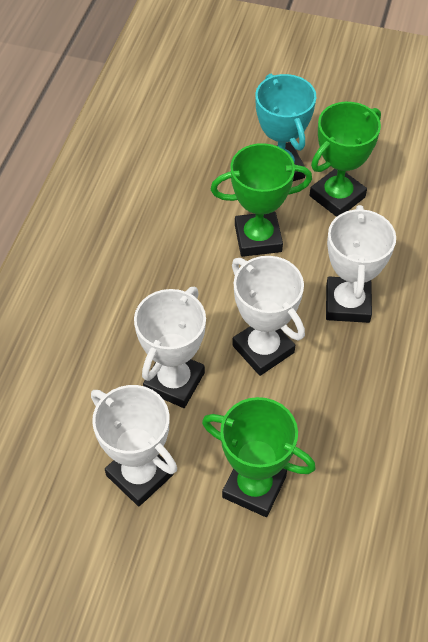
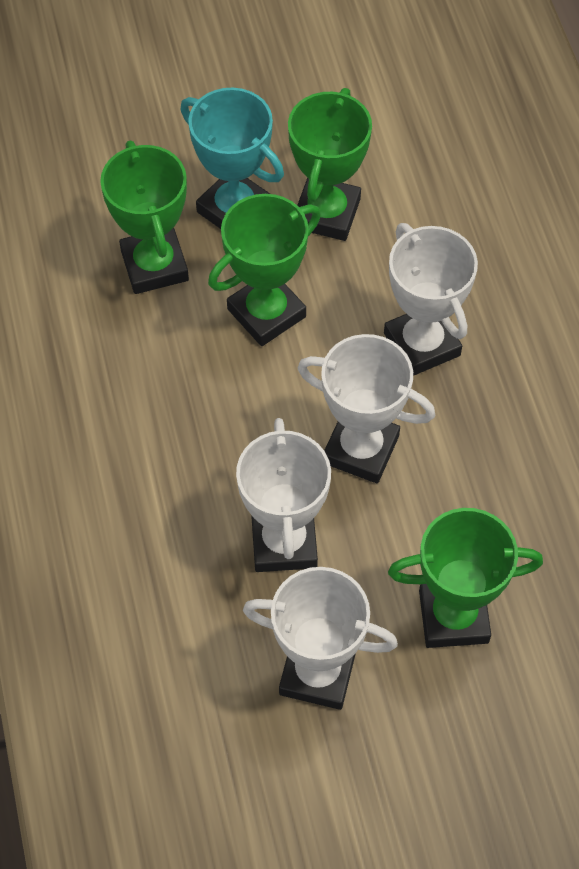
camera: 30 degrees left, 5 degrees up
(207, 180) = (154, 265): none -> green trophy

